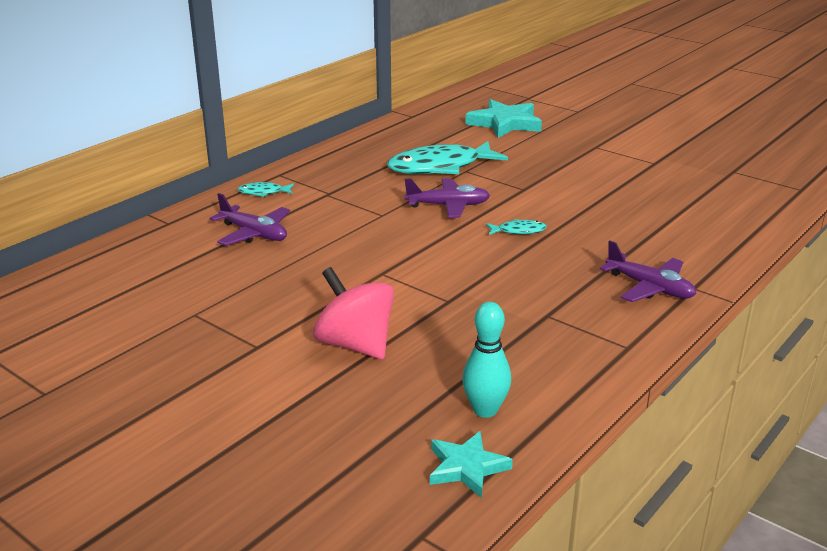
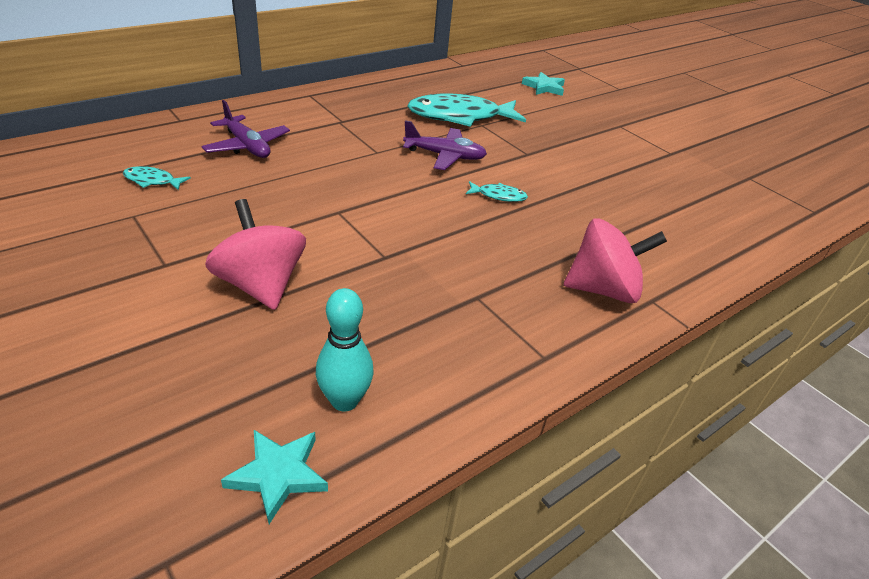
camera: 10 degrees right, 10 degrees up
(263, 192) = (284, 109): turquoise fish -> turquoise fish (152, 181)
(505, 123) = (544, 87): turquoise star -> turquoise star, size x0.61
(649, 288) = (603, 289): purple plane -> pink spinning top

